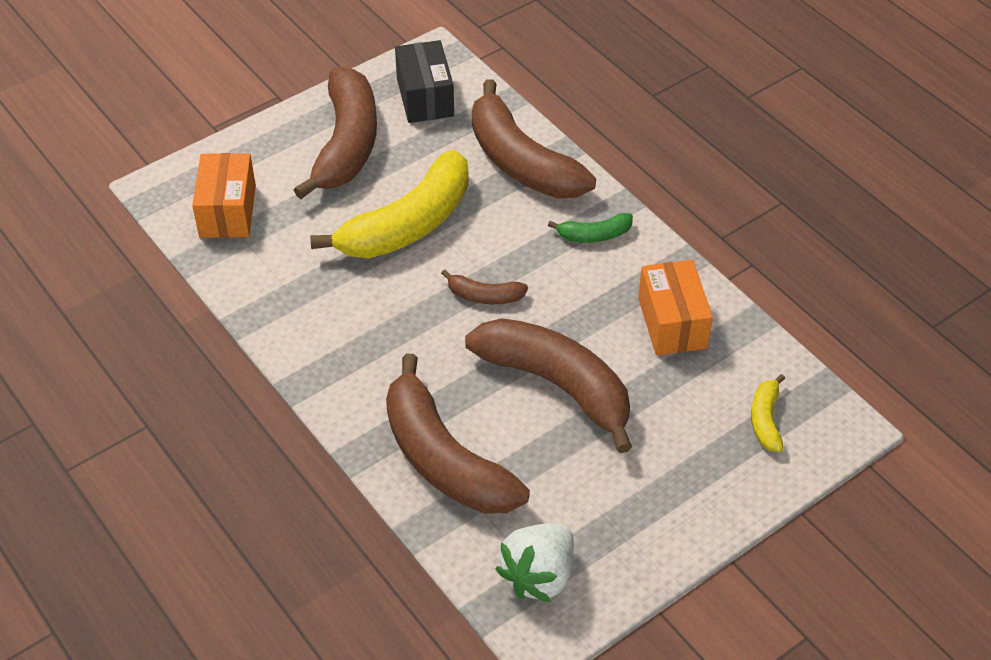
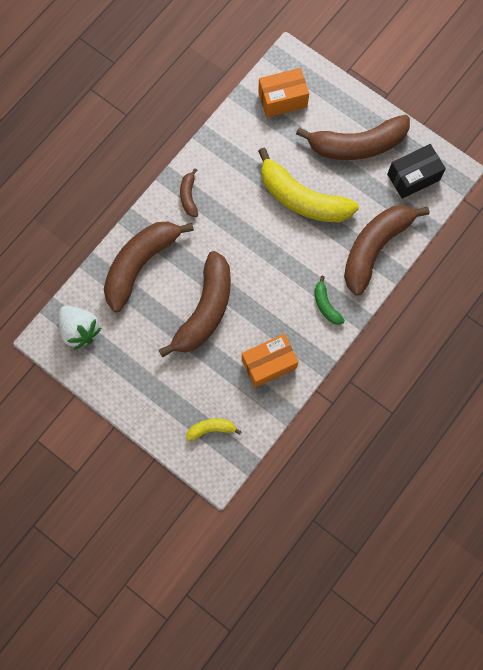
camera: 75 degrees right, 25 degrees up
(484, 296) = (259, 255): brown banana -> brown banana (189, 196)
(539, 575) = (80, 330): white strawberry -> white strawberry turned 150 degrees counterclockwise

